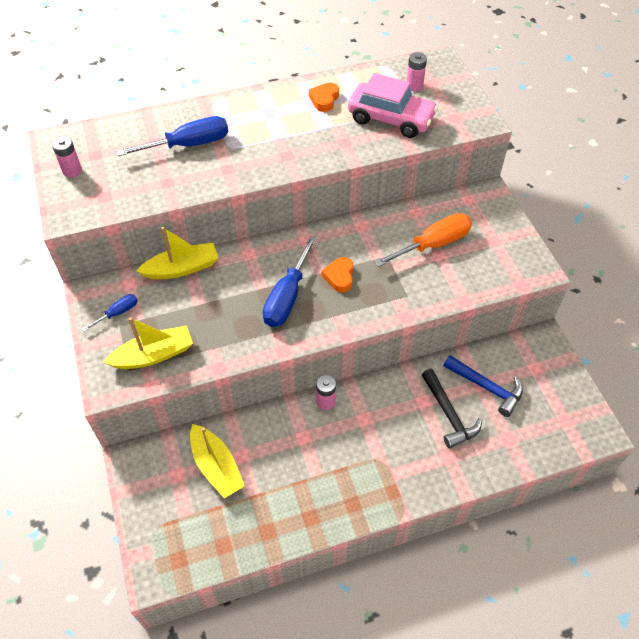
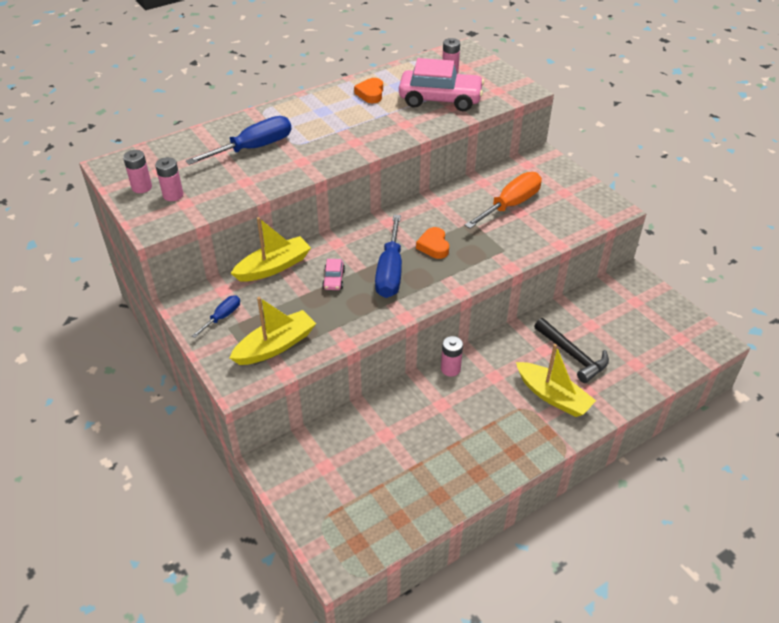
camera: 15 degrees left, 10 degrees down
(96, 185) = (173, 195): none -> pink battery
(216, 466) = (363, 449): yellow boat -> yellow boat (553, 396)
(232, 294) = (334, 280): none -> pink car
(486, 387) = (598, 326): blue hammer -> none

